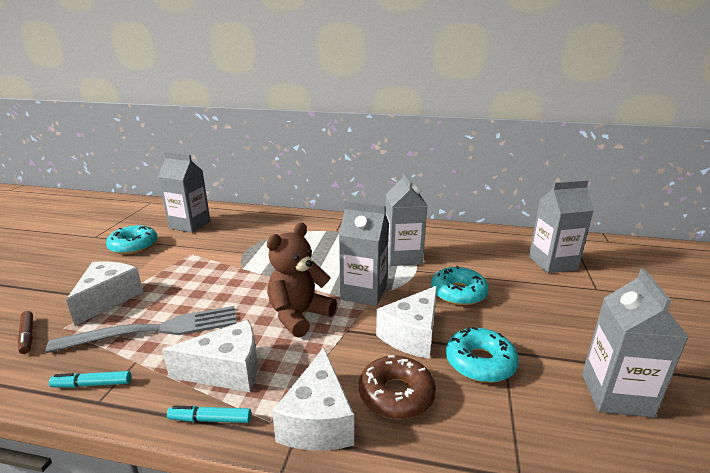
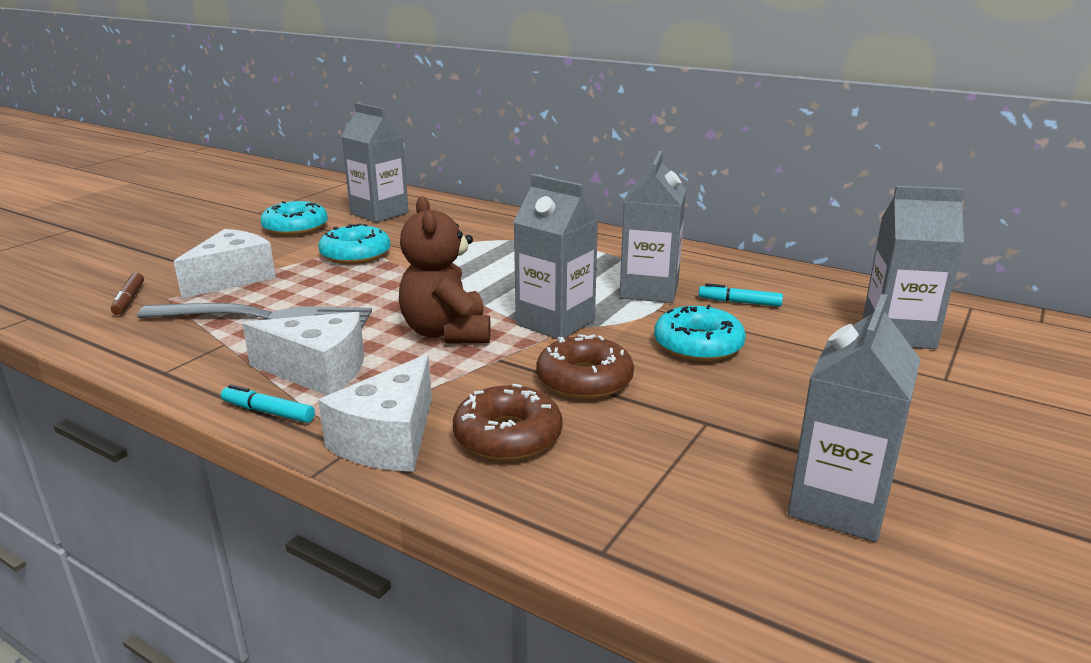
camera: 20 degrees right, 0 degrees up
(92, 384) = (167, 355): turquoise marker -> turquoise marker (739, 302)
(299, 316) = (447, 333): brown teddy bear -> brown teddy bear turned 75 degrees counterclockwise
(412, 335) = (584, 380): white cheese -> brown donut
(480, 362) = (657, 428): turquoise donut -> turquoise donut (355, 255)

